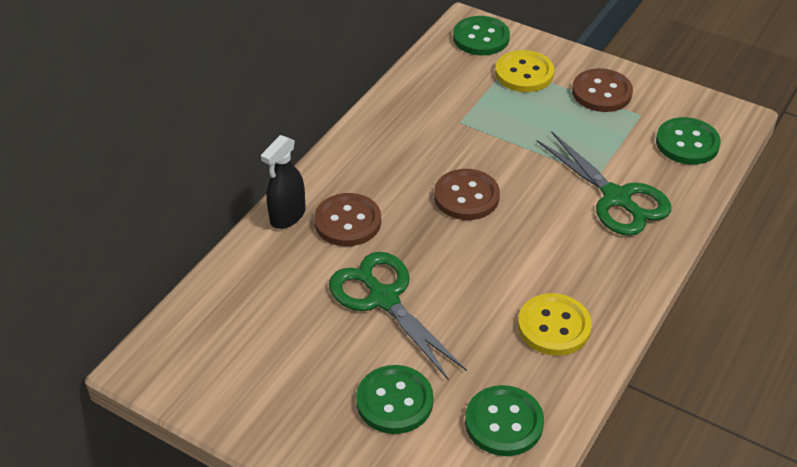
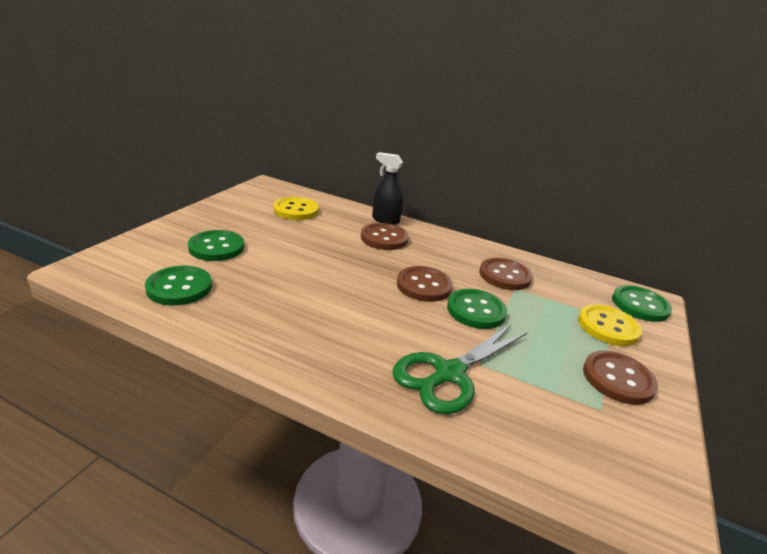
camera: 80 degrees right, 15 degrees down
(383, 298) = (311, 248): green scissors -> none
(434, 124) = (504, 276): none -> brown button
(554, 326) = (274, 319): yellow button -> yellow button (296, 210)
(687, 143) = (572, 448): green button -> green button (476, 310)

